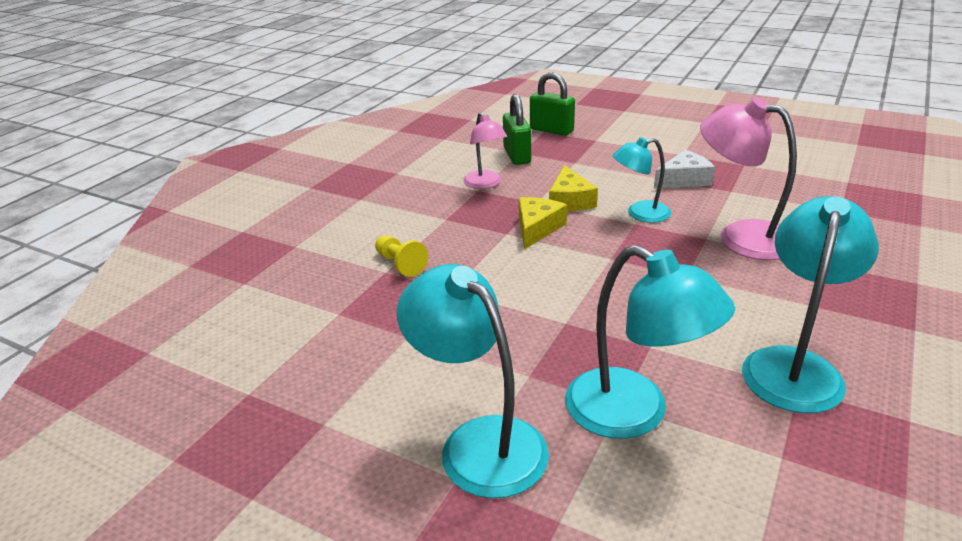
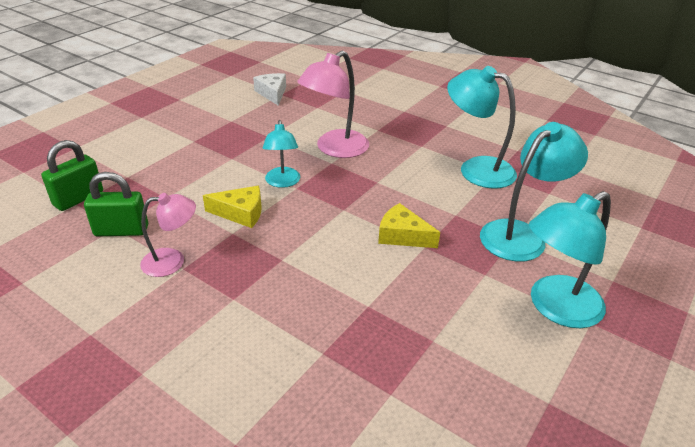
camera: 85 degrees left, 5 degrees up
(400, 264) = (312, 340): yellow pawn -> none
(537, 228) = (281, 240): yellow cheese -> yellow cheese (402, 235)
(684, 180) = (239, 150): white cheese -> white cheese (272, 93)

